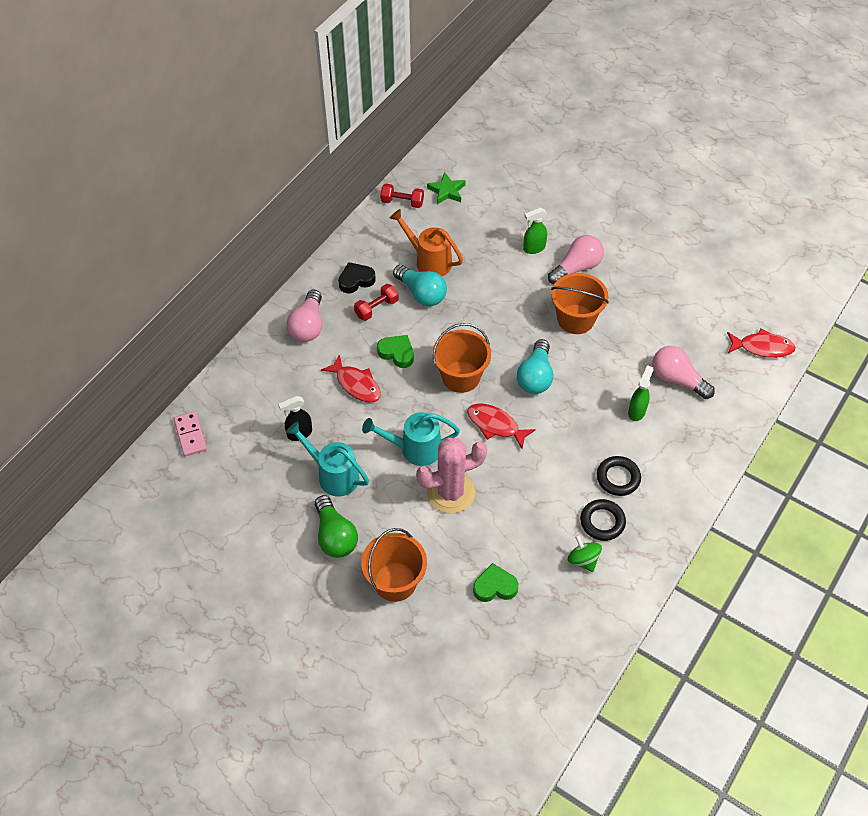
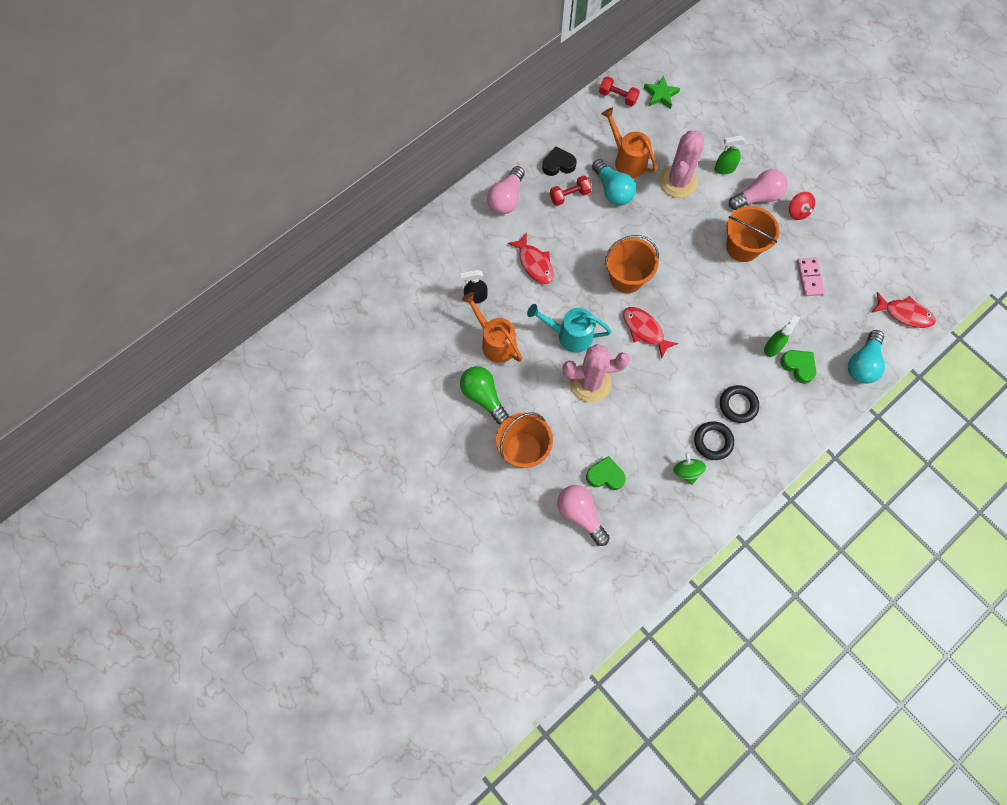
camera: 15 degrees right, 15 degrees up
(190, 435) = (385, 276): pink domino -> pink domino (809, 278)
(333, 475) = (495, 342): turquoise watering can -> orange watering can
(335, 536) = (483, 397): green light bulb -> green light bulb turned 150 degrees clockwise
(397, 353) = (577, 242): green heart -> green heart (798, 366)
(489, 270) = (678, 181): none -> pink cactus
(535, 376) = (692, 293): turquoise light bulb -> turquoise light bulb (862, 363)
(622, 273) = (797, 211): none -> red spinning top
(677, 379) = (817, 326): pink light bulb -> pink light bulb (580, 515)

